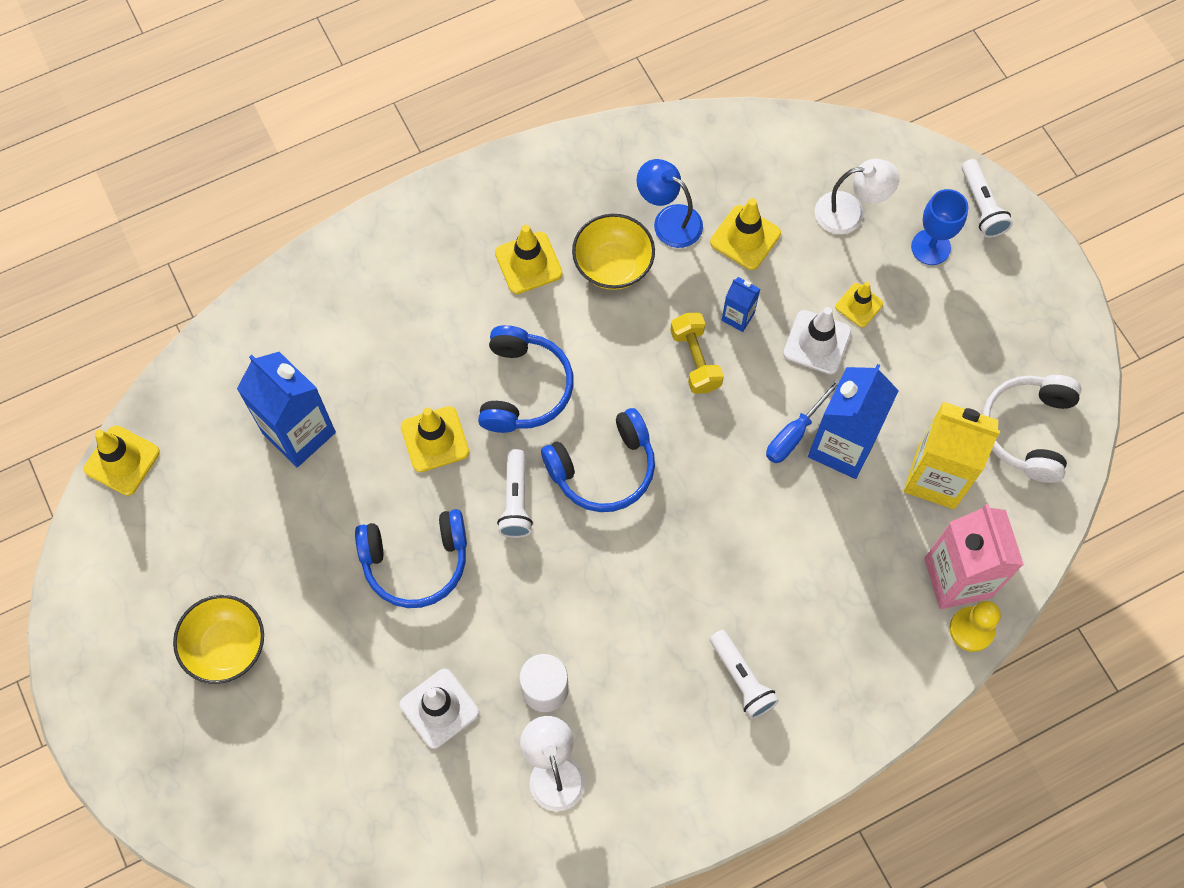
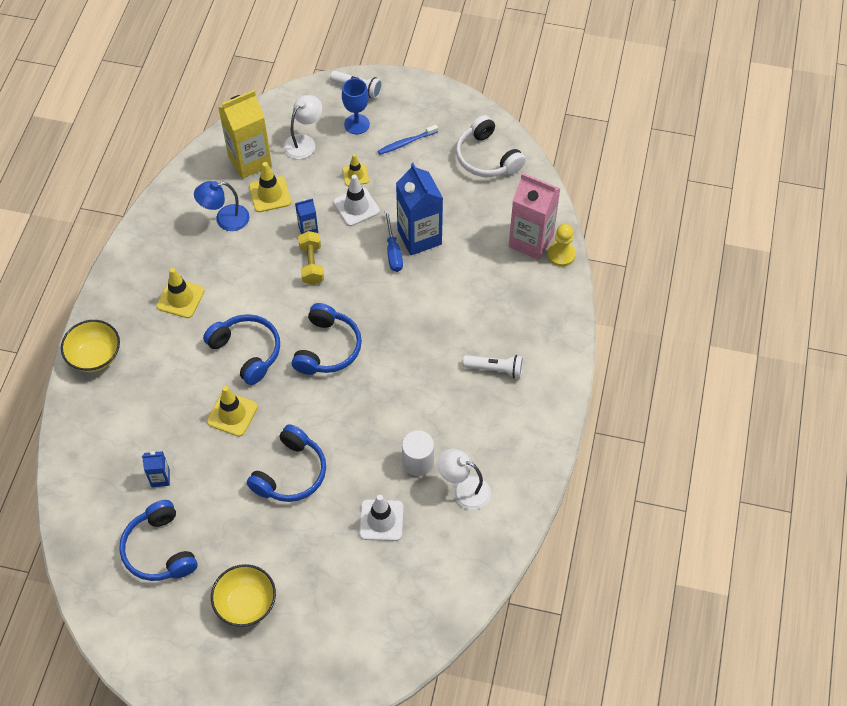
camera: 50 degrees left, 10 degrees down
(122, 460) = (82, 582): yellow traffic cone -> none
(218, 505) = (160, 550): none -> blue headphones
(299, 433) = (160, 478): blue carton -> blue carton, size x0.48
(516, 500) = (304, 401): white flashlight -> none
(613, 265) = (223, 262): yellow bowl -> yellow bowl (95, 356)
(695, 360) = (311, 264): yellow dumbbell -> yellow dumbbell turned 60 degrees clockwise
(936, 477) = (473, 211): yellow carton -> yellow carton (250, 161)
(959, 322) = (406, 143): none -> blue toothbrush

